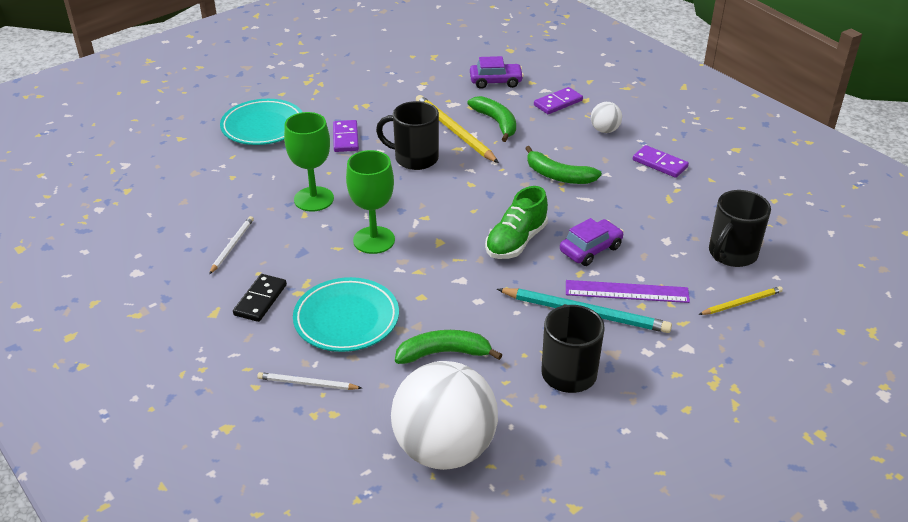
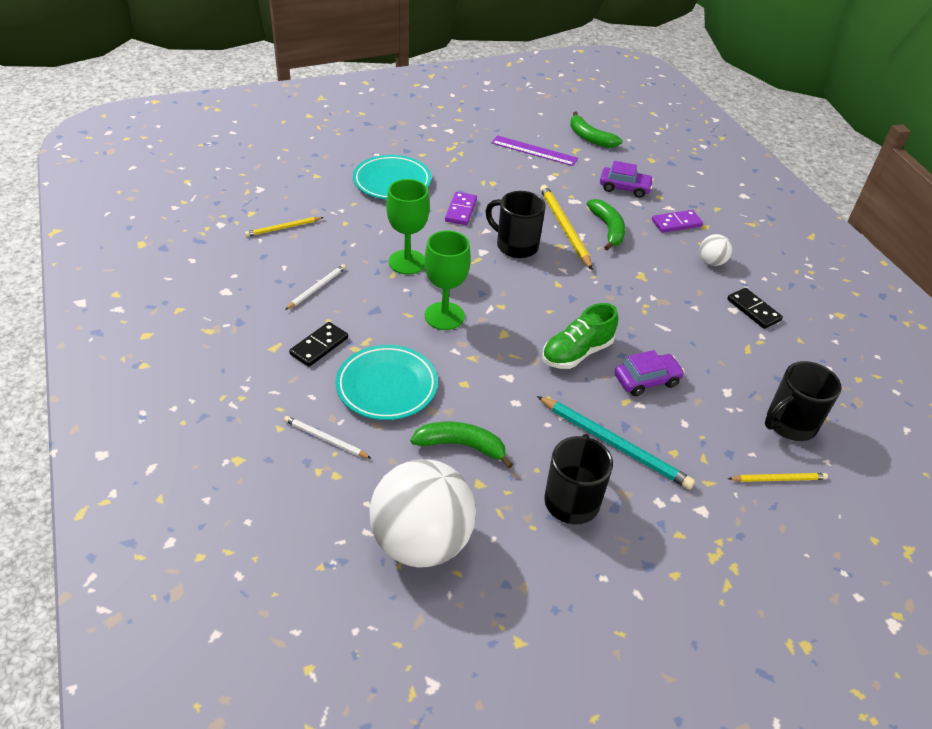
camera: 15 degrees right, 5 degrees up
(169, 197) = (283, 228): none -> yellow pencil
(558, 176) = (646, 297): green banana -> green banana (590, 138)
(626, 291) = (664, 434): purple ruler -> purple ruler (534, 151)
(660, 163) = (753, 310): purple domino -> black domino

